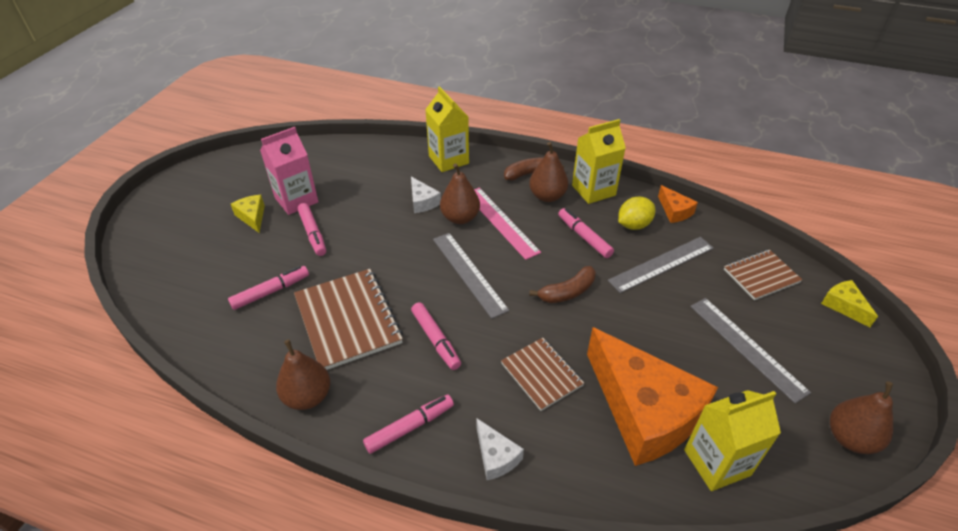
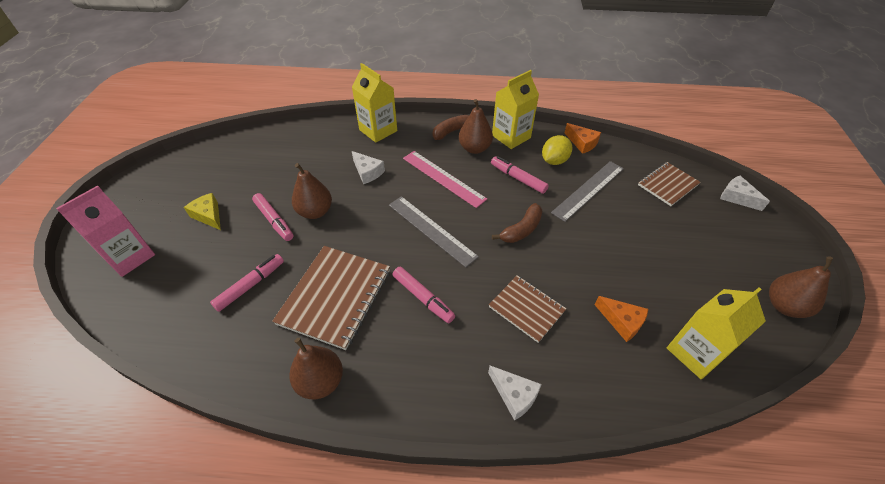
camera: 15 degrees left, 5 degrees up
(296, 200) = (248, 191): pink carton -> pink carton (130, 257)
(348, 320) = (335, 297): brown notebook -> brown notebook turned 60 degrees clockwise
(410, 427) = (428, 387): pink marker -> none
(460, 218) = (406, 181): brown pear -> brown pear (315, 212)
(643, 411) = (622, 321): orange cheese -> orange cheese, size x0.41
(746, 347) = (680, 247): grey ruler -> none
(844, 306) = (737, 197): yellow cheese -> white cheese

